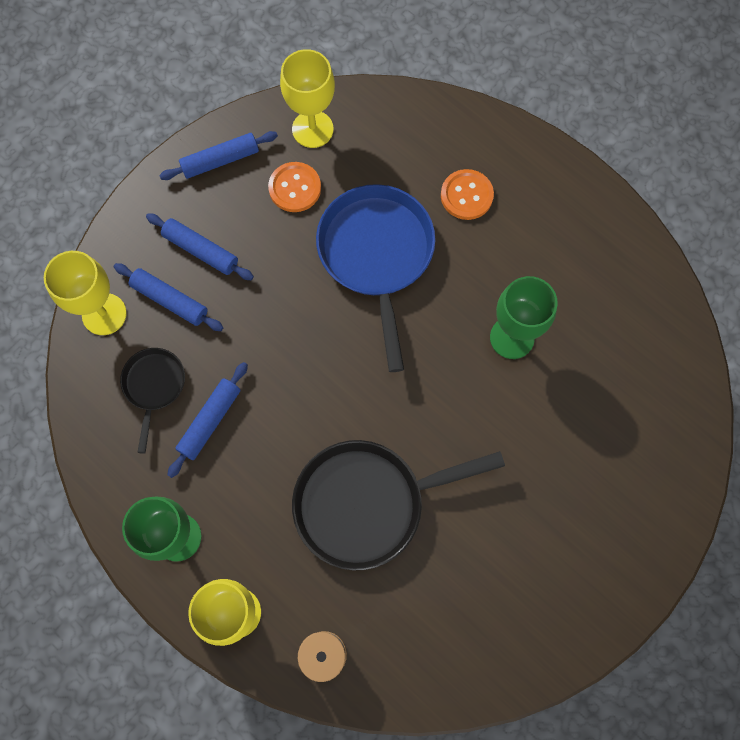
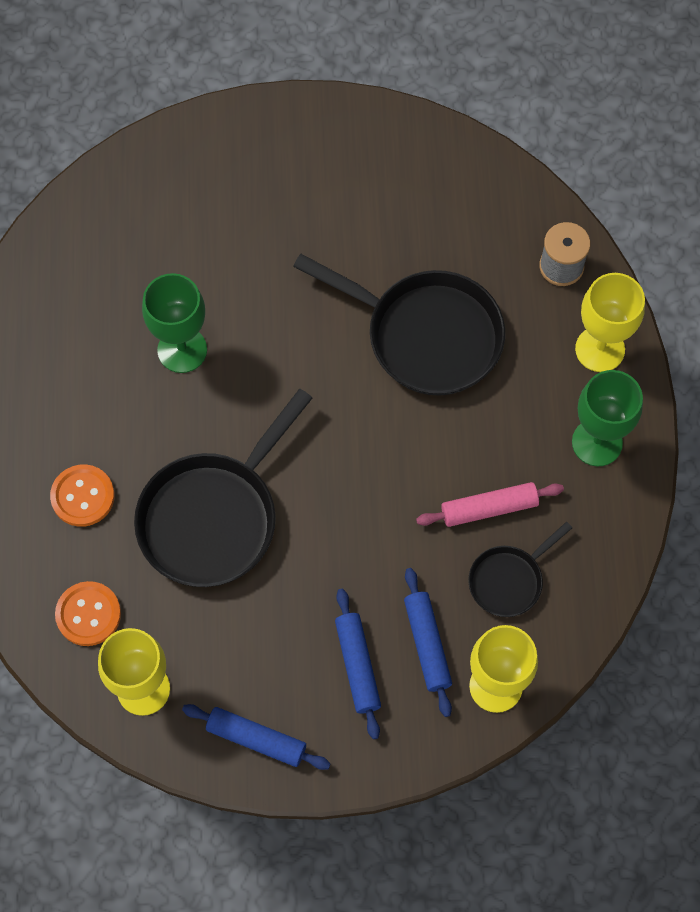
camera: 135 degrees left, 5 degrees down
(210, 421) = (489, 508): blue rolling pin -> pink rolling pin
(295, 188) = (218, 646): orange button -> orange button (88, 614)
(376, 255) = (213, 517): blue pan -> black pan

